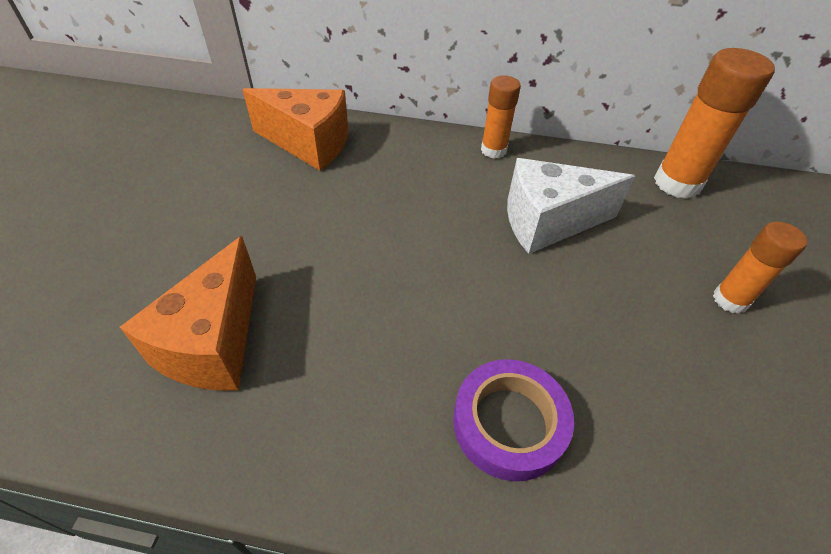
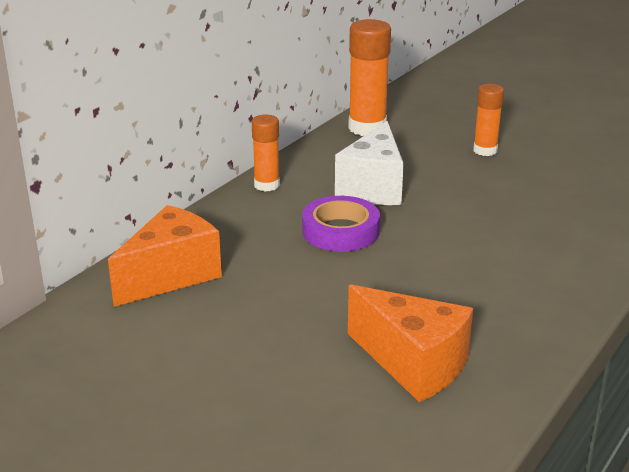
camera: 65 degrees left, 20 degrees down
(509, 423) = (543, 252): purple tape -> purple tape (340, 231)

